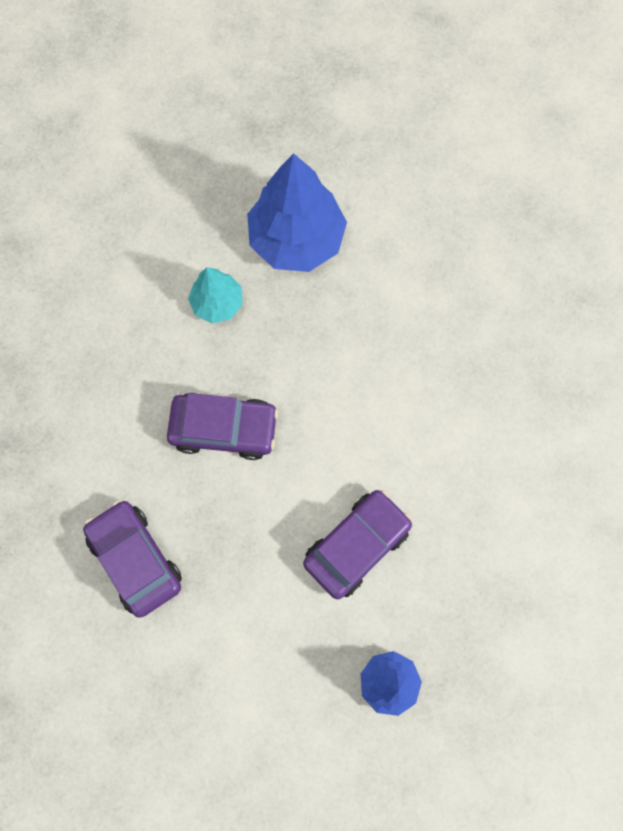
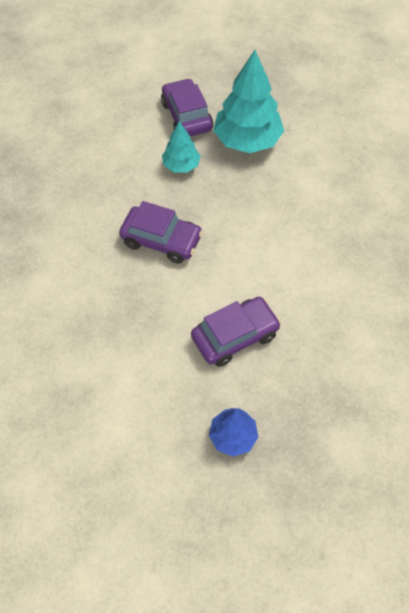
camera: 15 degrees right, 15 degrees down
(136, 559) = (71, 306): purple car -> purple car (187, 116)
(296, 239) = (247, 140): blue tree -> turquoise tree

